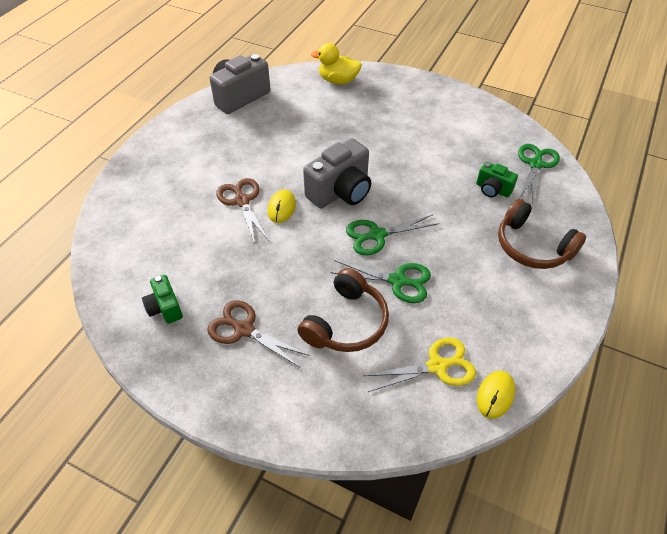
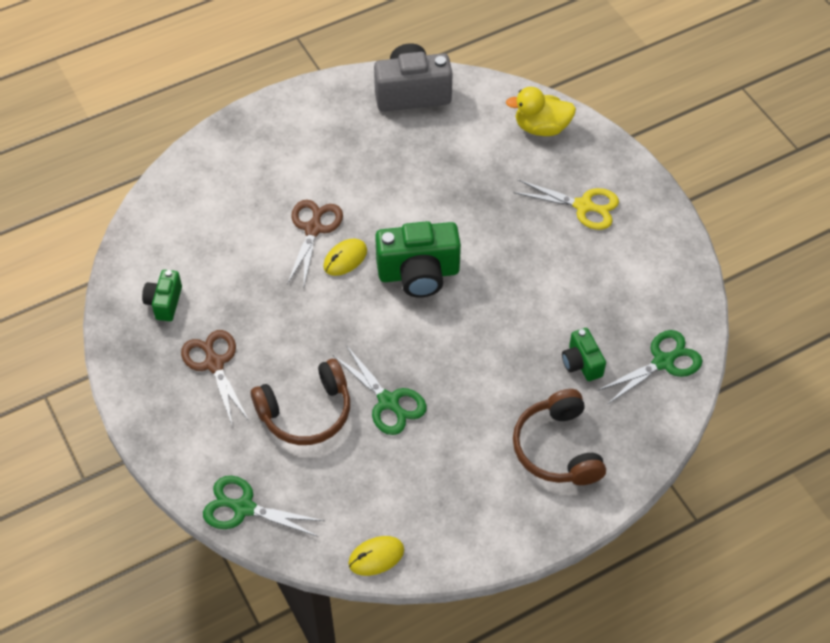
camera: 35 degrees right, 5 degrees up
(338, 81) = (541, 127): yellow duck -> yellow duck turned 45 degrees counterclockwise
(340, 192) = (418, 274): grey camera -> green camera
(377, 235) = (412, 343): green scissors -> green scissors (244, 508)
(437, 366) = (349, 500): yellow scissors -> yellow scissors (583, 206)

